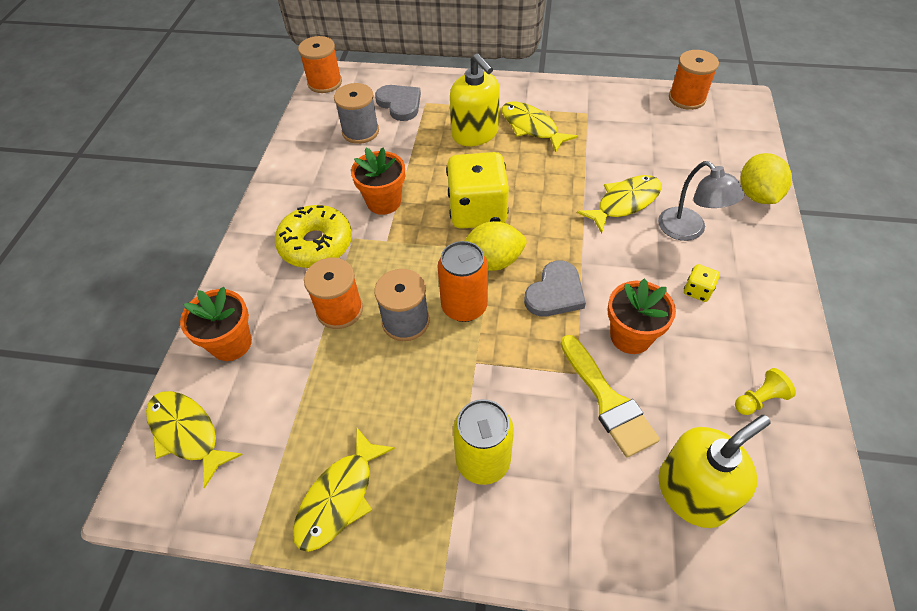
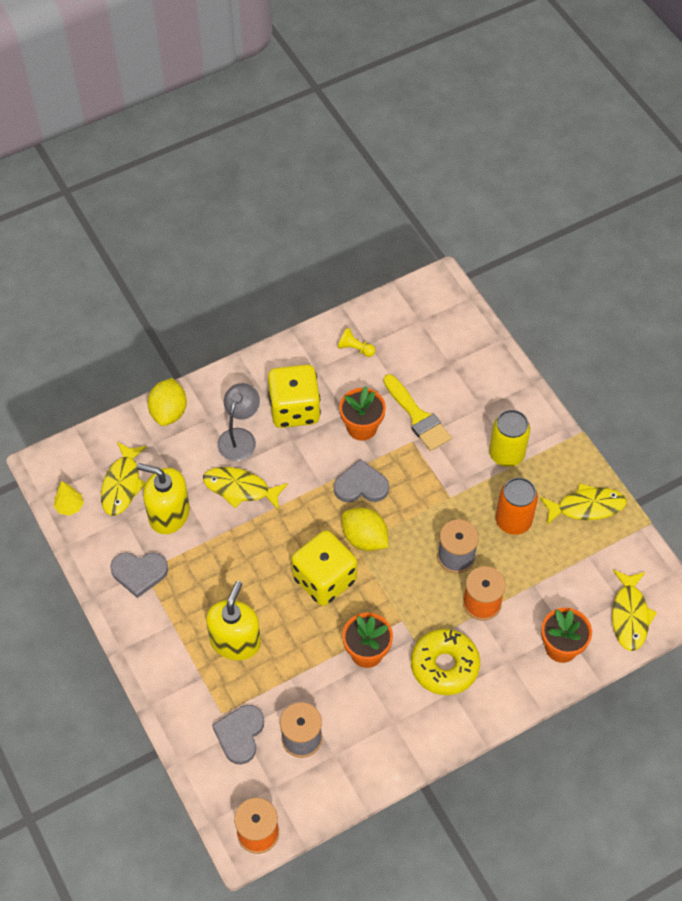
camera: 130 degrees left, 5 degrees up
(464, 307) = (416, 530): orange can -> orange can (513, 521)
(531, 127) = (195, 602): yellow fish -> yellow fish (122, 484)
(588, 110) = (139, 573): none -> grey heart
(608, 400) = (417, 417): yellow brush -> yellow brush turned 120 degrees clockwise
(687, 98) = (70, 507): orange spool -> yellow tree
(692, 492) = (439, 355): yellow soap dispenser -> yellow soap dispenser (169, 514)
(697, 291) = (294, 409): yellow dice -> yellow dice, size x2.41
(757, 195) = (169, 412): yellow lemon -> yellow lemon turned 45 degrees counterclockwise

